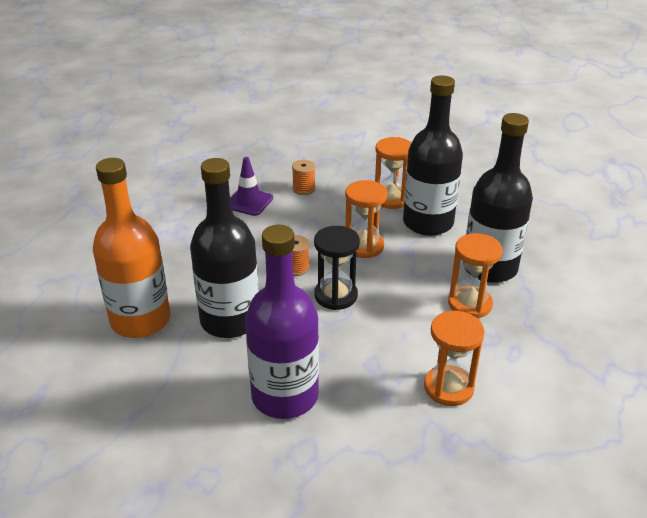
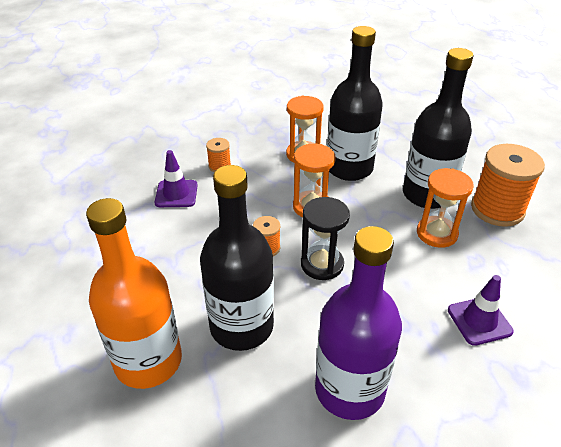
camera: 25 degrees left, 5 degrees up
(448, 387) = (479, 321): orange hourglass -> purple traffic cone
(555, 302) = (497, 209): none -> orange spool

